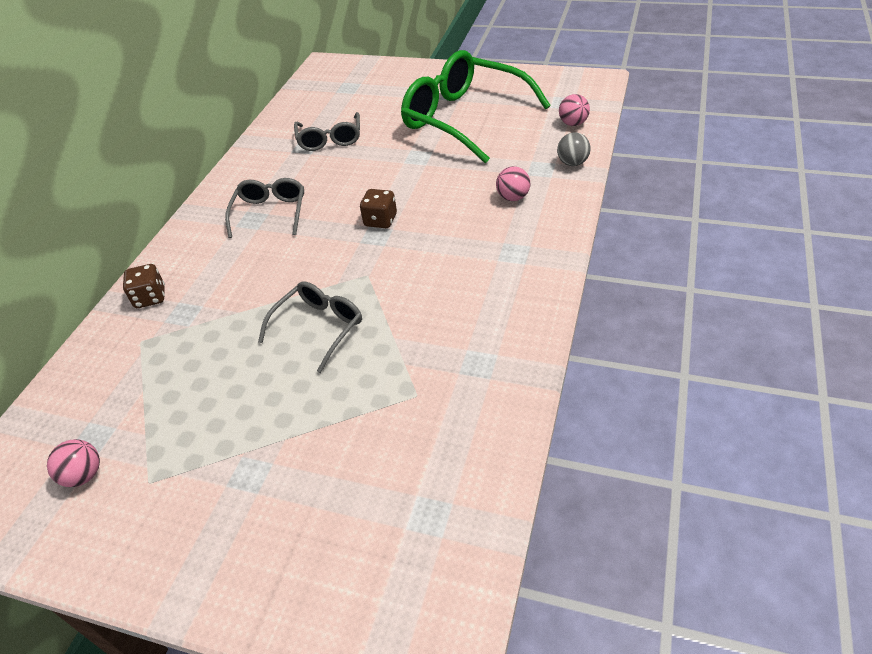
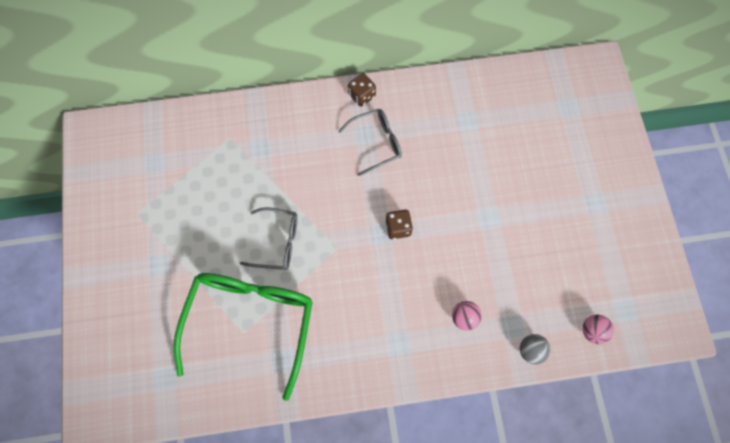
camera: 60 degrees right, 25 degrees up
(84, 475) = (130, 176): pink ball -> none
(150, 297) = (266, 118): brown dice -> brown dice (362, 95)
(330, 139) = (484, 135): grey glasses -> none
(464, 118) = (561, 231): green glasses -> green glasses (250, 322)

